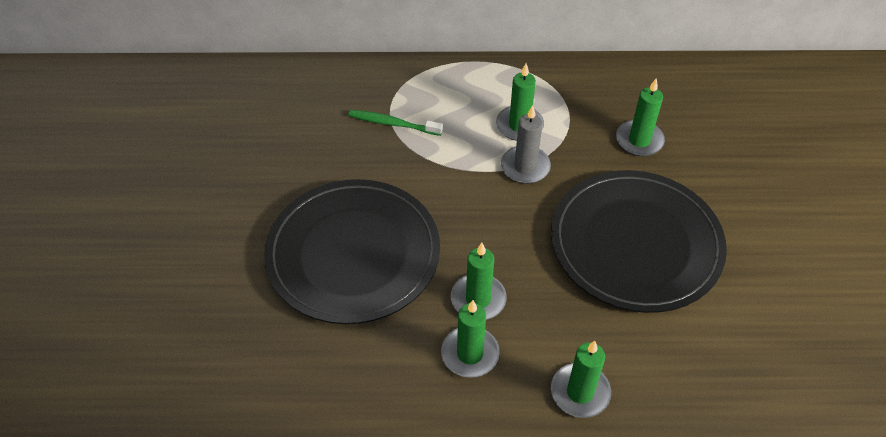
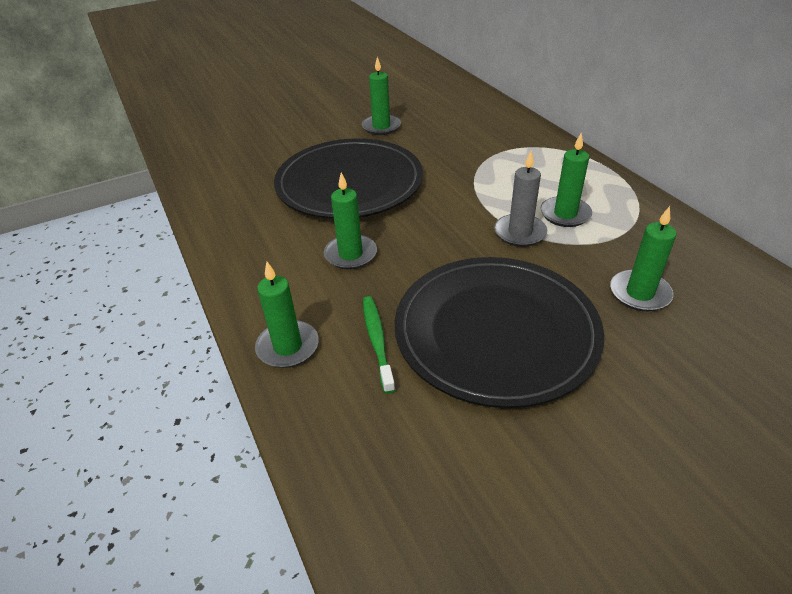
camera: 65 degrees right, 10 degrees down
(393, 124) = (492, 156): green toothbrush -> green toothbrush (377, 341)
(470, 354) = (292, 268): green candle -> green candle (381, 127)

